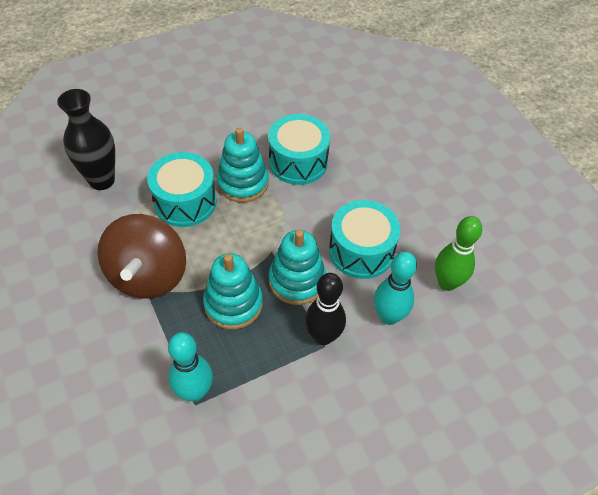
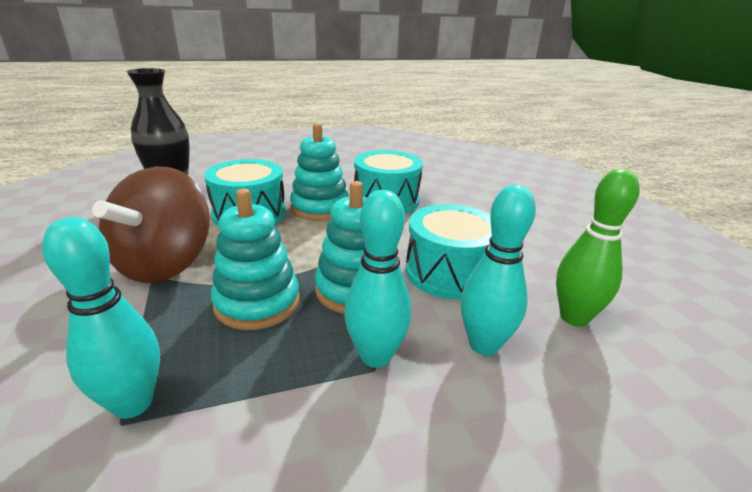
camera: 10 degrees right, 25 degrees down
(323, 336) = (375, 356): black bowling pin -> turquoise bowling pin

